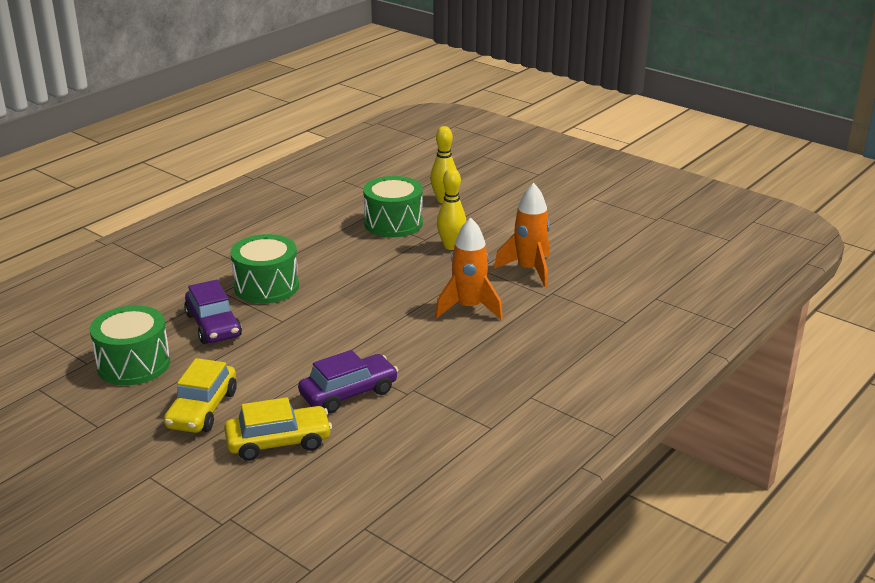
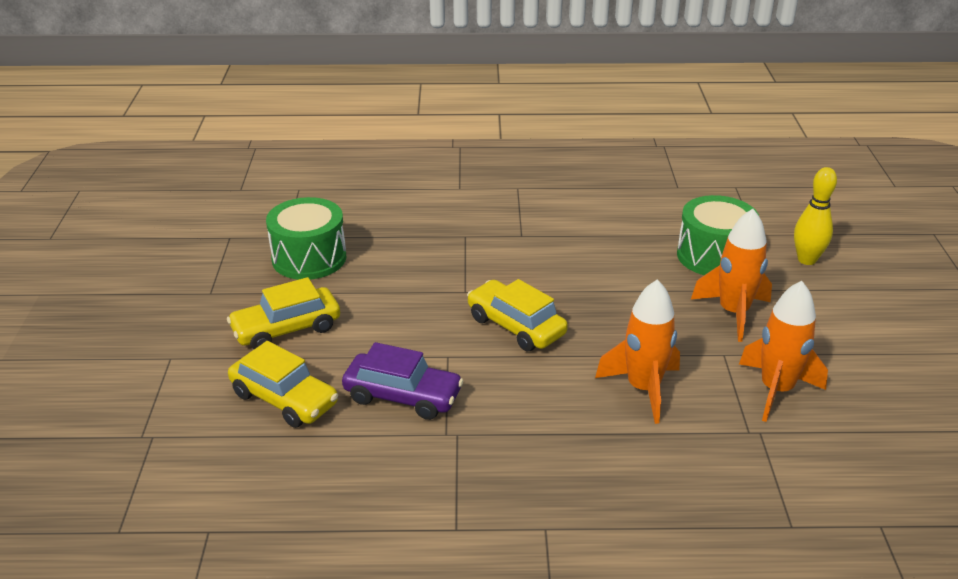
camera: 50 degrees right, 5 degrees up
(213, 325) = (410, 261): purple car -> none
(266, 287) = (504, 252): green drum -> none
(348, 320) = (516, 326): none -> yellow car
(451, 246) = (733, 313): yellow bowling pin -> orange rocket

